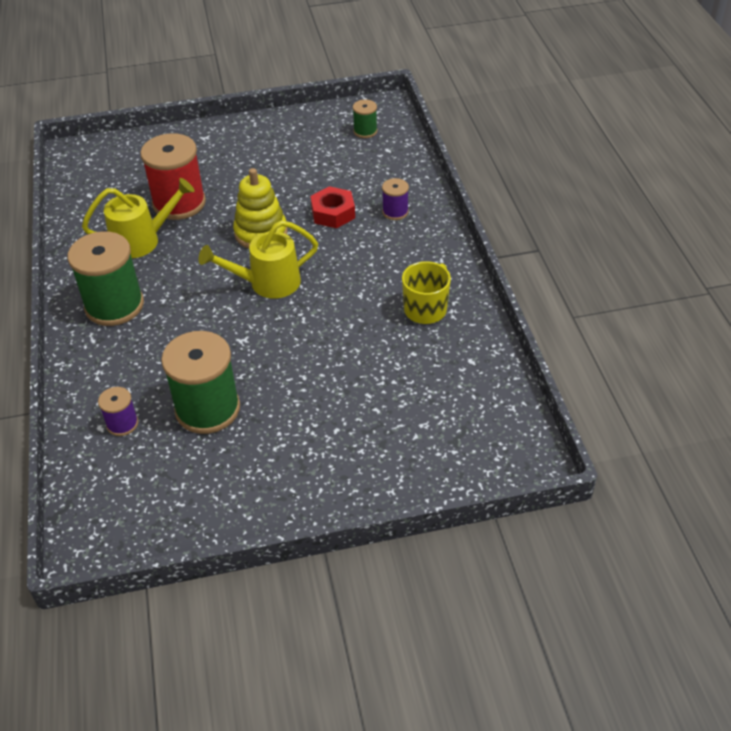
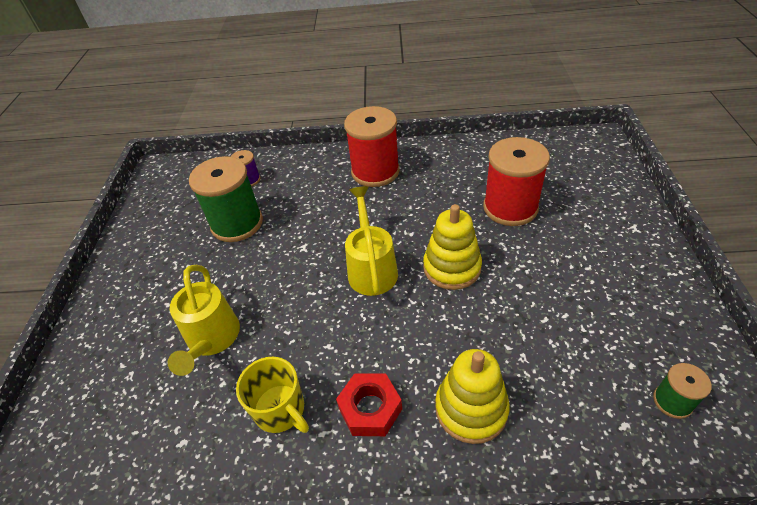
camera: 105 degrees right, 0 degrees up
(114, 305) = (375, 171): green spool -> red spool
(143, 240) = (456, 185): yellow watering can -> yellow watering can (211, 340)
(333, 213) = (477, 337): red nut -> red nut (370, 409)
(395, 212) = (471, 409): purple spool -> yellow stacking toy

